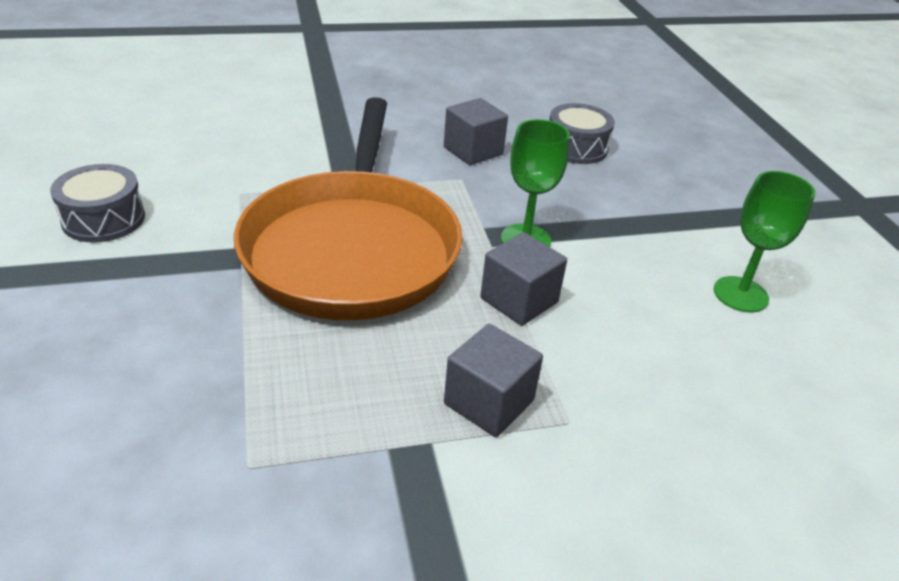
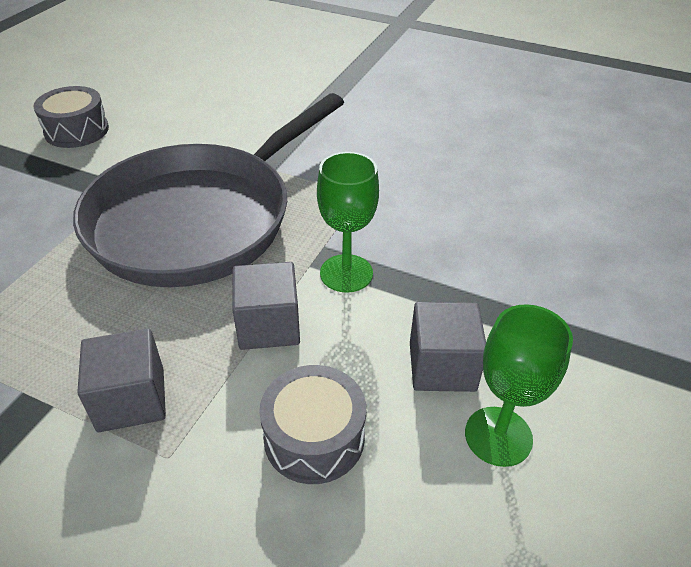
camera: 40 degrees right, 5 degrees up
(352, 248) = (199, 218): orange pan -> grey pan
(473, 151) = (404, 173): grey cube -> grey cube (442, 366)
(576, 148) = (513, 205): grey drum -> grey drum (314, 437)

